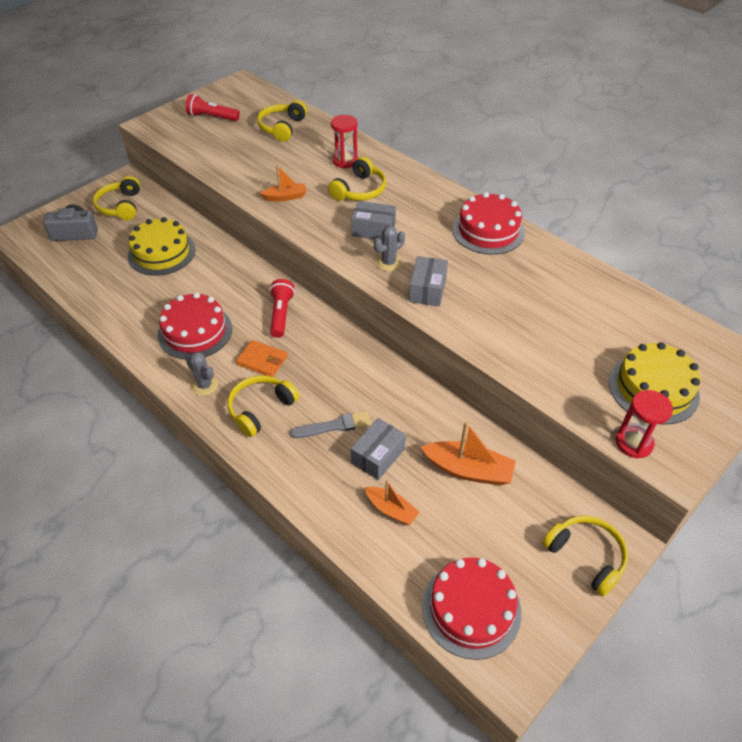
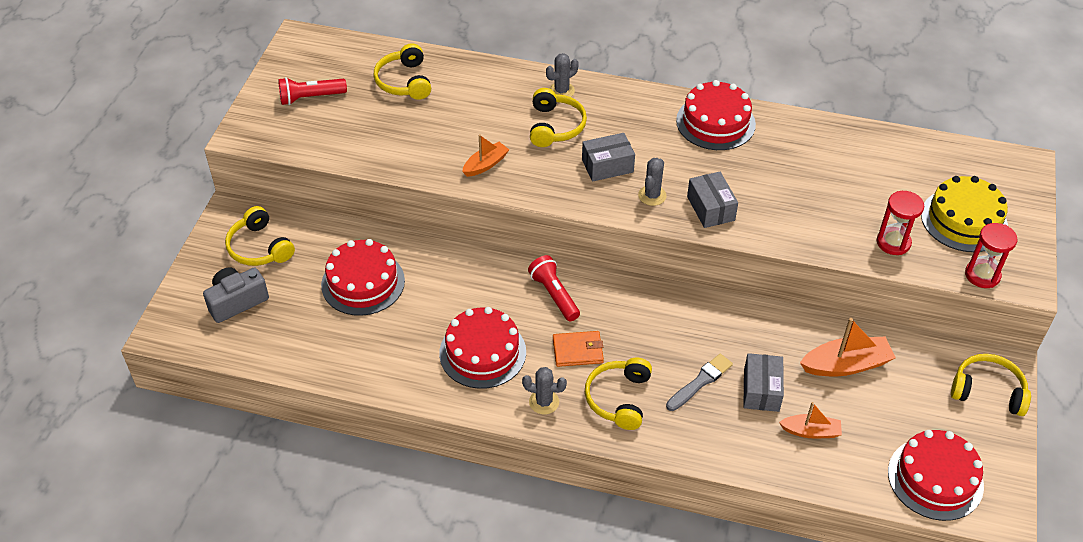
camera: 30 degrees left, 0 degrees up
(161, 253) = (363, 282): yellow cake -> red cake
(345, 161) = (510, 97): red hourglass -> red hourglass (893, 242)
(386, 169) = (561, 91): none -> grey cactus

